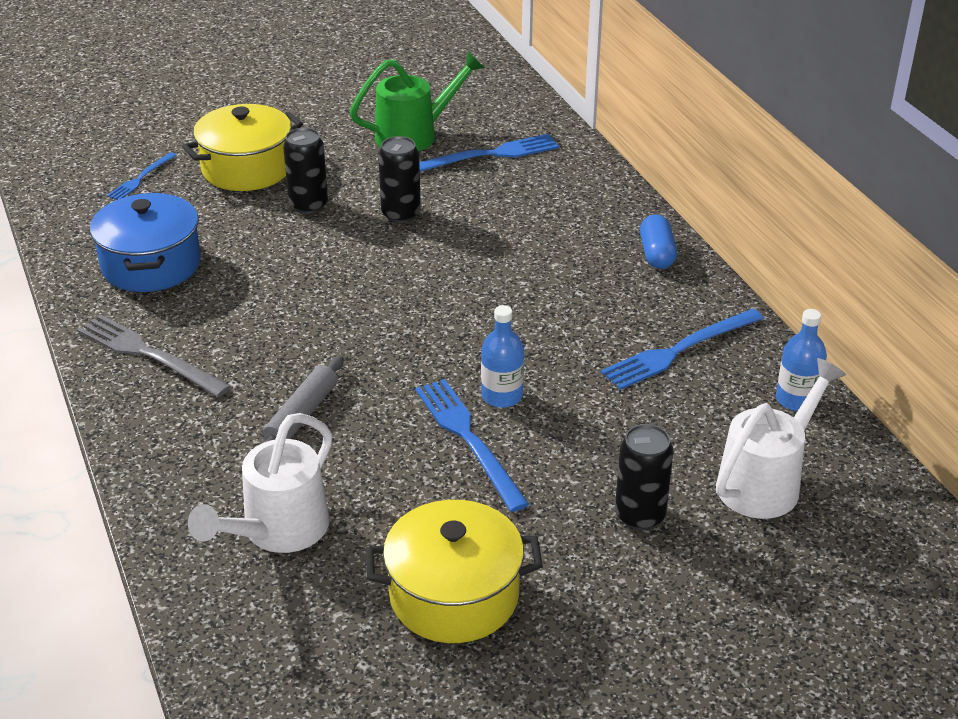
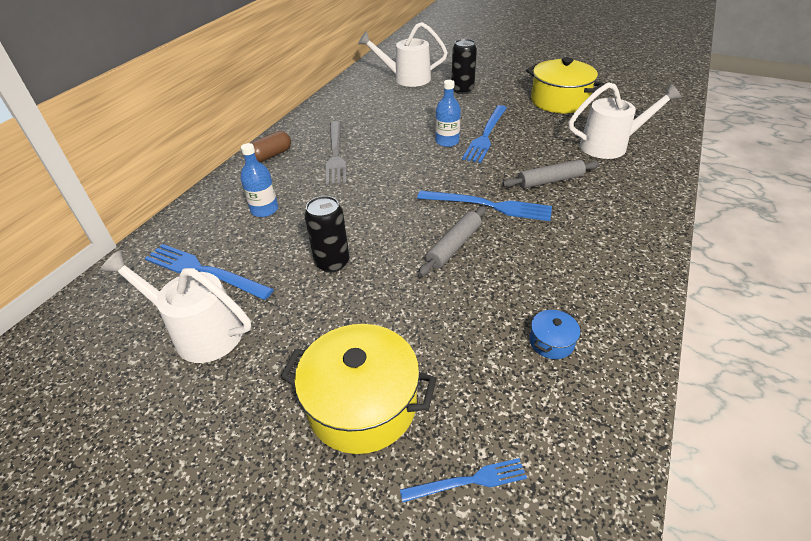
camera: 130 degrees left, 5 degrees up
(148, 355) = (611, 263): grey fork -> grey fork (336, 155)
(151, 265) = (551, 342): blue pot -> blue pot, size x0.44
(308, 205) = (373, 316): black can -> none
(316, 284) = (454, 246): none -> grey rolling pin
(415, 135) = (199, 332): green watering can -> white watering can
(657, 254) = (271, 155): blue capsule -> brown capsule
(679, 350) = (350, 119): blue fork -> blue fork (488, 206)
(796, 399) = (348, 89): blue bottle -> blue bottle (264, 210)

